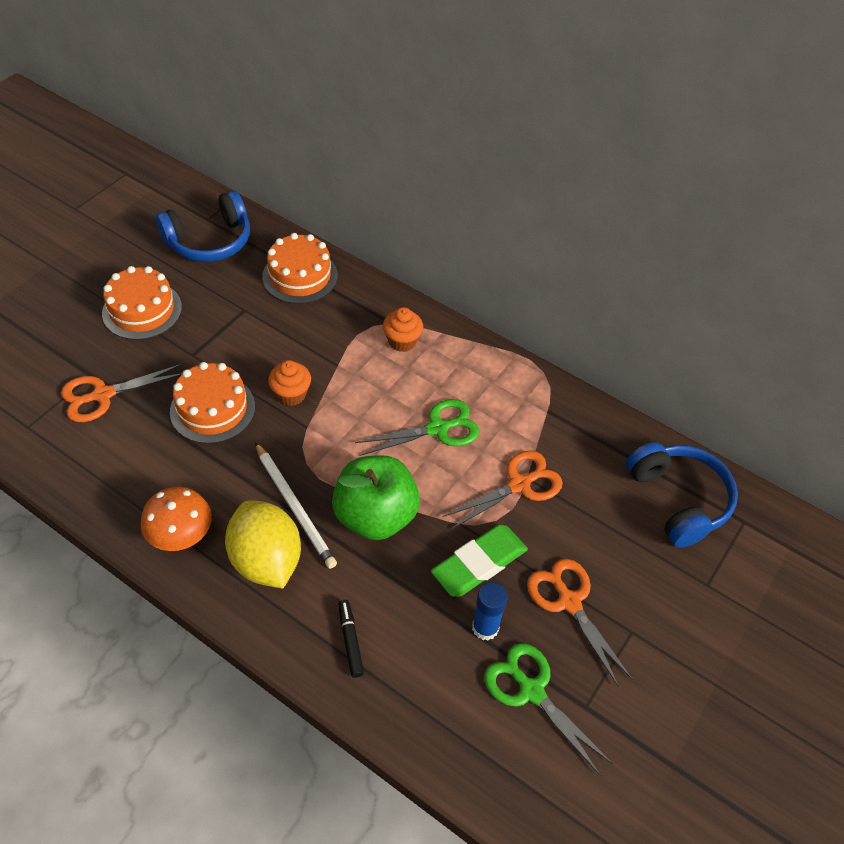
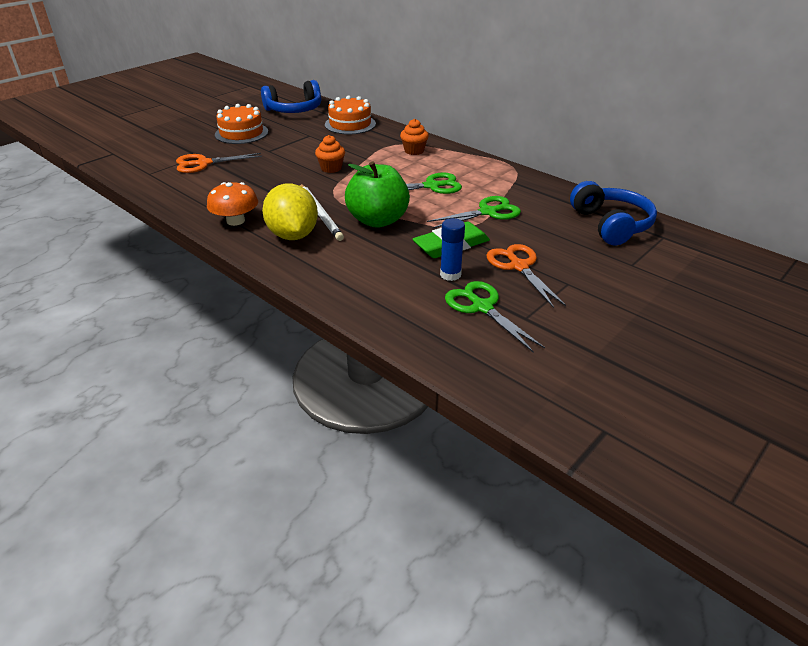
camera: 10 degrees right, 15 degrees down
(212, 409) = (275, 172): orange cake -> none
(350, 640) = (345, 274): black marker -> none
(519, 485) = (488, 212): orange scissors -> green scissors

